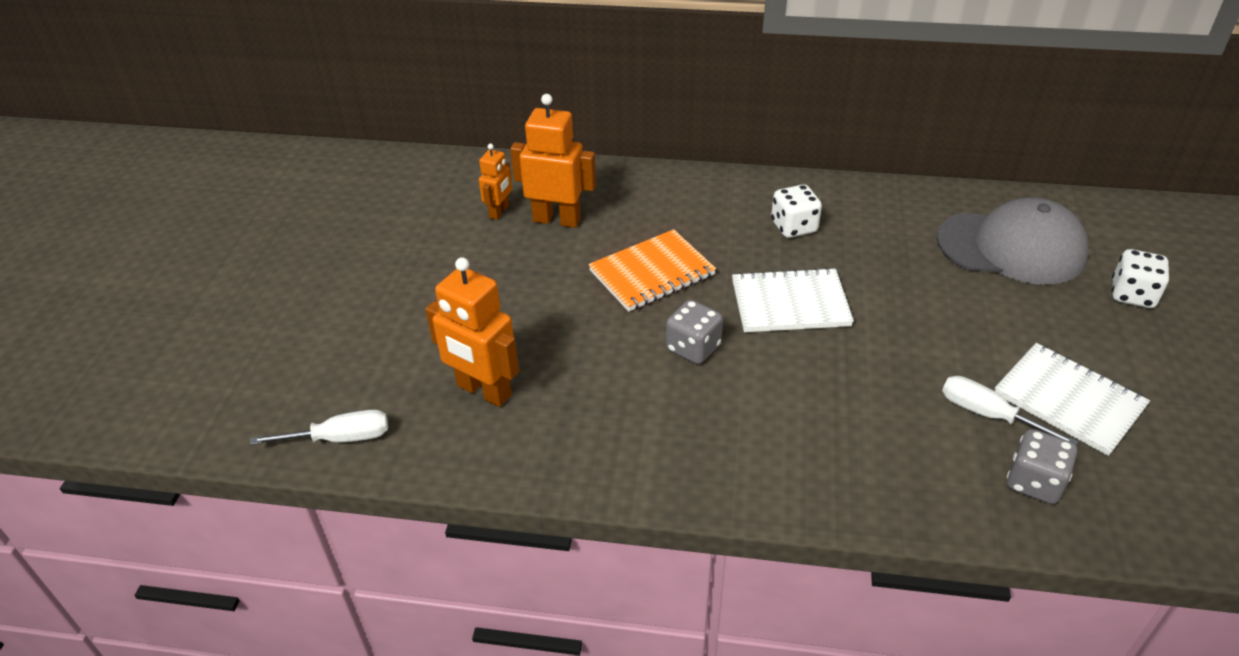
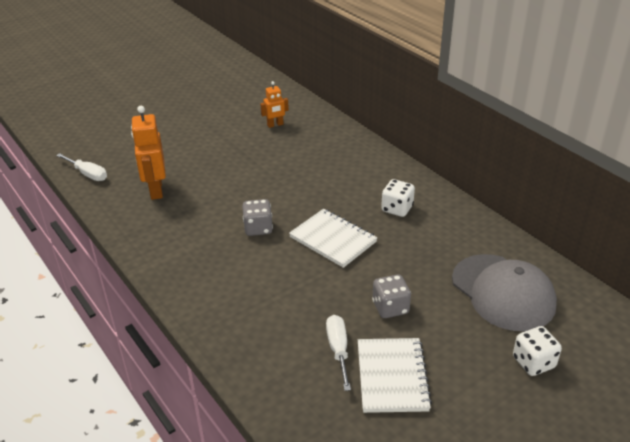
camera: 45 degrees right, 5 degrees down
(557, 220) = (293, 141): orange robot -> none
(652, 273) = (294, 188): orange notebook -> none
(1034, 482) = (305, 392): grey dice -> grey dice (390, 307)

